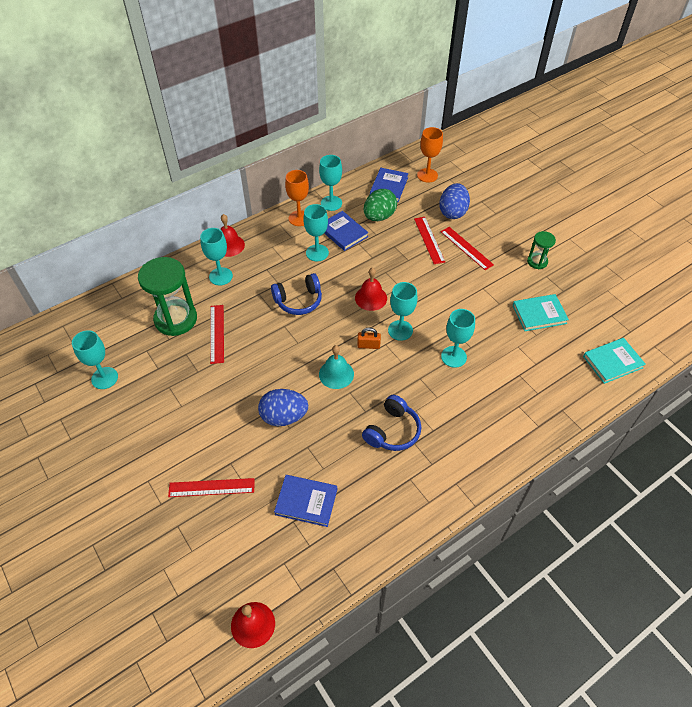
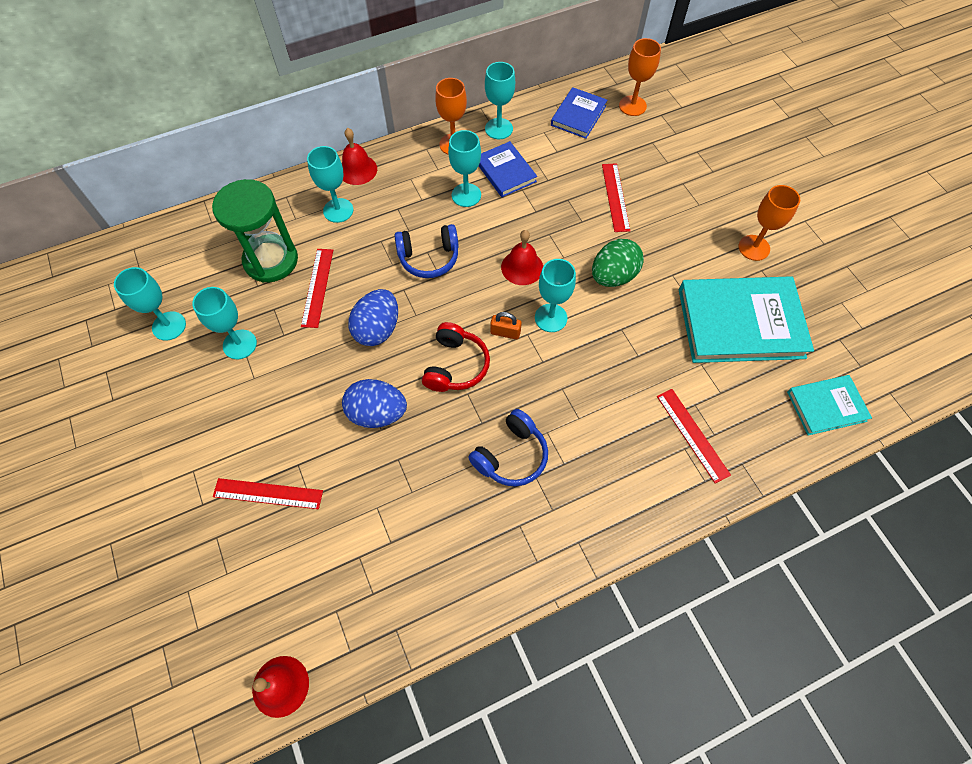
camera: 10 degrees right, 10 degrees up
(306, 501) = (381, 533): blue book -> none
(336, 374) = (455, 365): turquoise bell -> red headphones
(379, 216) = (557, 155): green egg -> green egg (613, 276)
(452, 212) = (655, 162): blue egg -> blue egg (377, 329)
(453, 357) = (613, 365): turquoise goblet -> turquoise goblet (239, 344)
(466, 248) = (662, 215): red ruler -> red ruler (692, 434)
(537, 262) = (754, 248): green hourglass -> orange goblet
(539, 314) = (740, 323): turquoise book -> turquoise book, size x1.86

